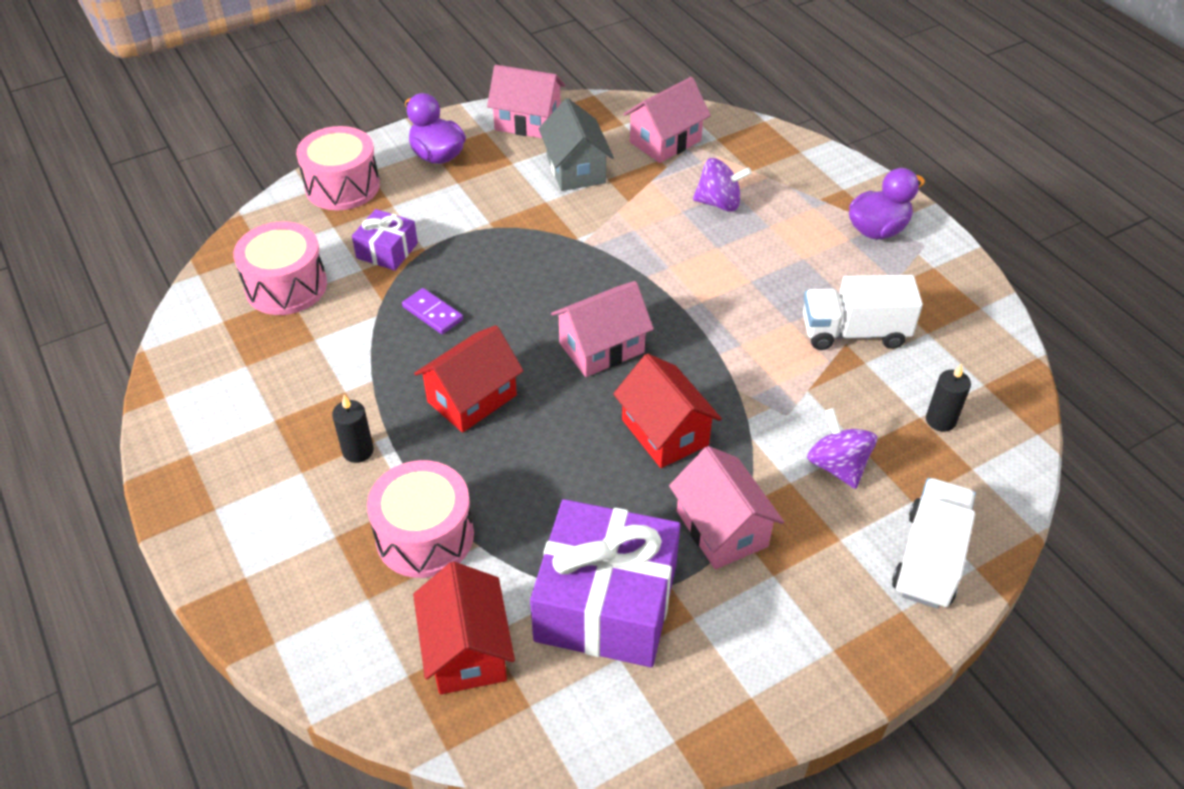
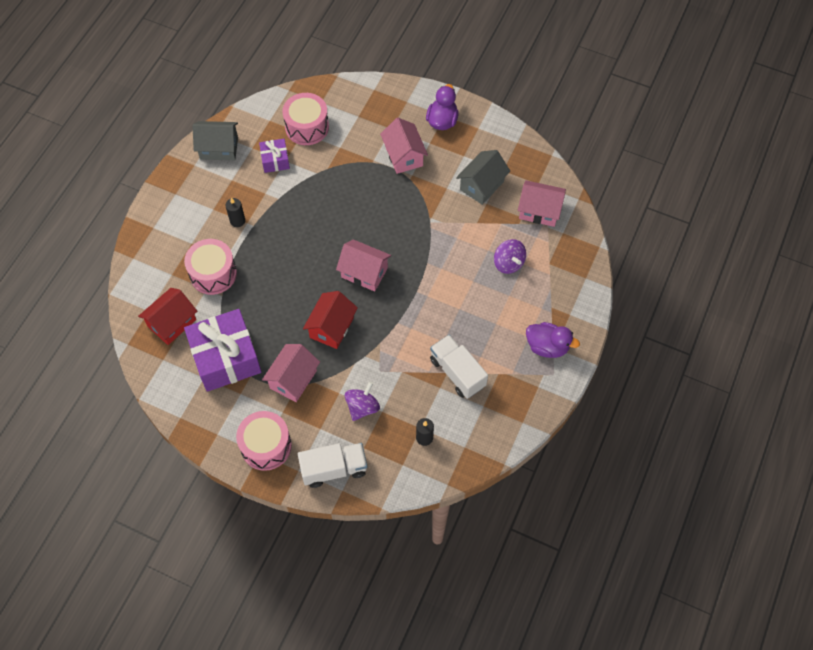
camera: 55 degrees right, 15 degrees up
(198, 406) = (219, 148): none -> grey house
(342, 186) = (388, 99): pink drum -> pink drum (266, 446)
(387, 250) = (359, 148): purple gift -> purple gift (275, 160)
(432, 313) = (334, 193): purple domino -> none
(472, 398) = (296, 242): red house -> none
(527, 122) = (502, 141): pink house -> pink house (404, 156)

